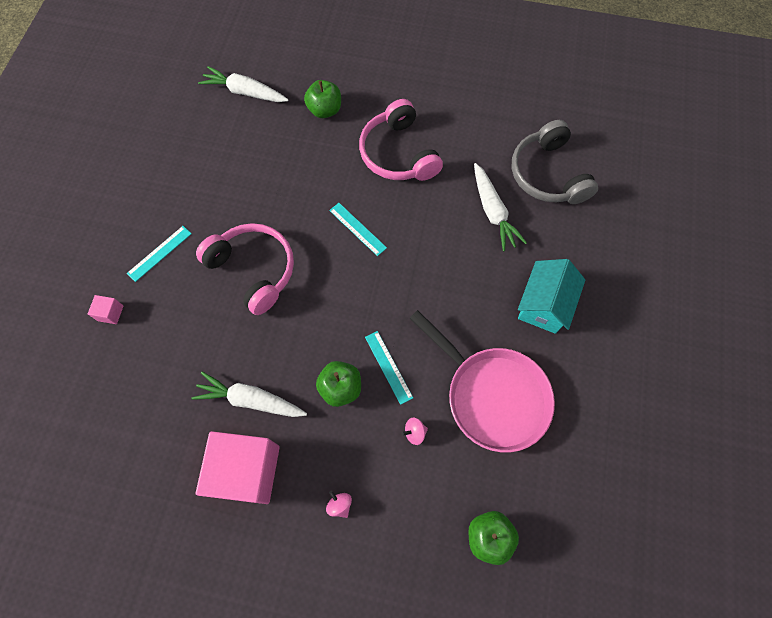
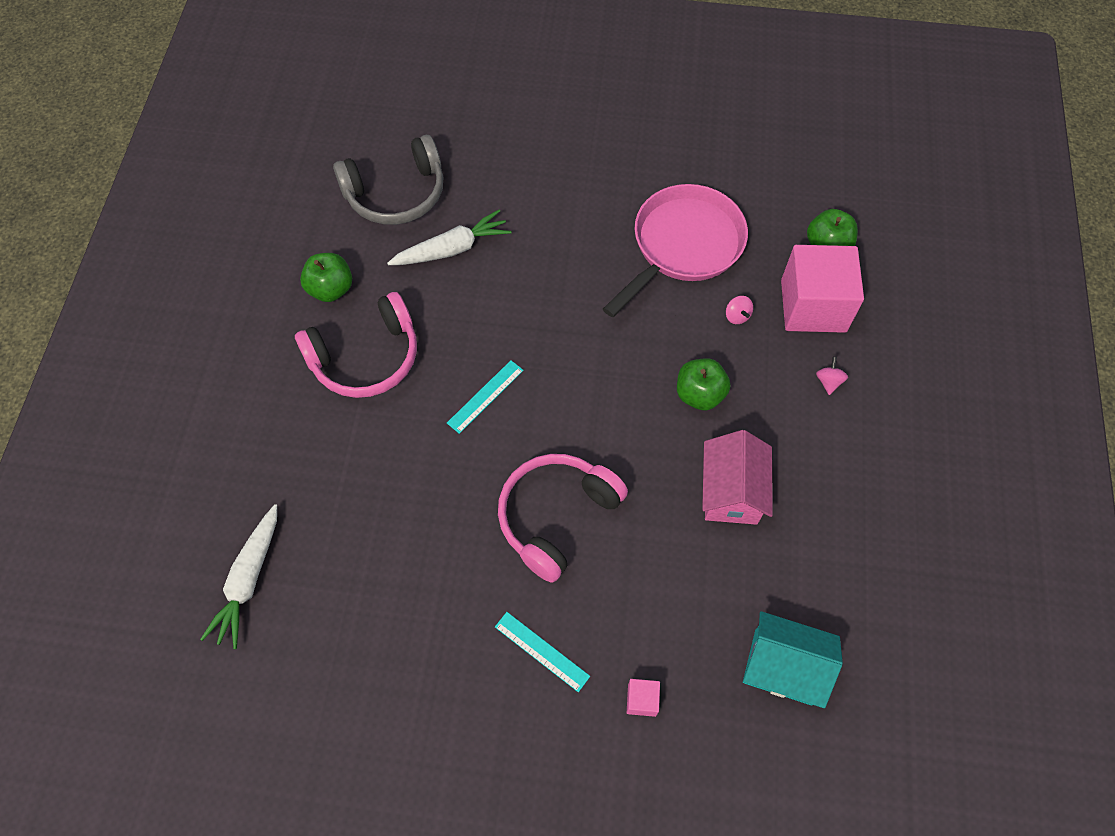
camera: 95 degrees left, 5 degrees down
(247, 471) = (814, 482): pink cube -> pink cube (813, 306)
(251, 400) = (731, 491): white carrot -> pink house
(325, 110) = (288, 458): green apple -> green apple (331, 289)
(340, 505) = (828, 382): pink spinning top -> pink spinning top turned 135 degrees clockwise
(388, 367) = (666, 347): turquoise ruler -> none
(544, 305) = (570, 199): turquoise house -> turquoise house (783, 667)

